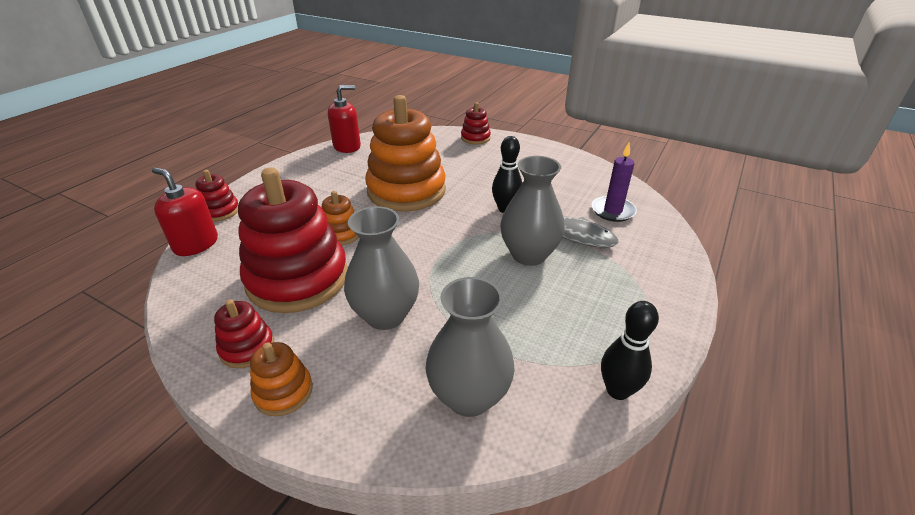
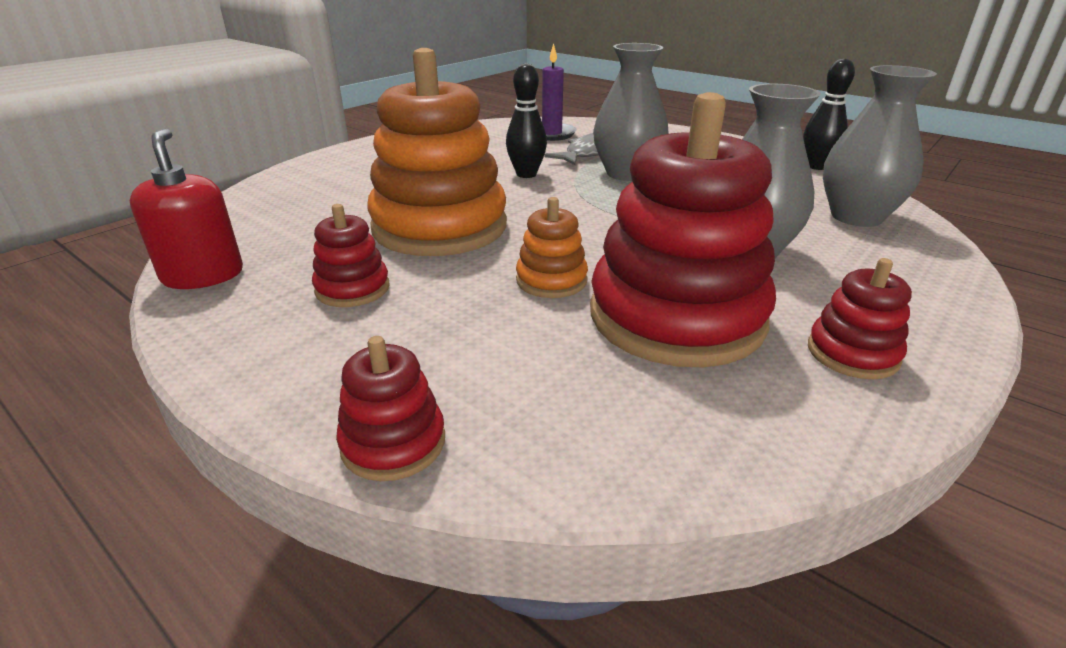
camera: 80 degrees left, 5 degrees down
(196, 244) = (542, 464): red soap dispenser -> none
(283, 392) = (916, 317): orange stacking toy -> none
(475, 138) = (305, 173): red stacking toy -> red stacking toy (352, 289)

